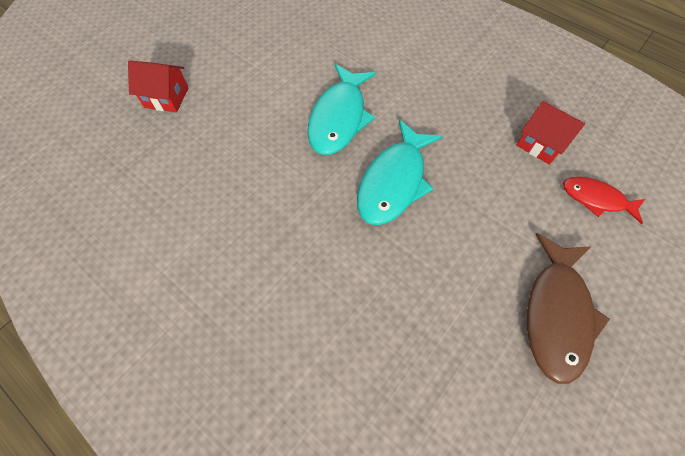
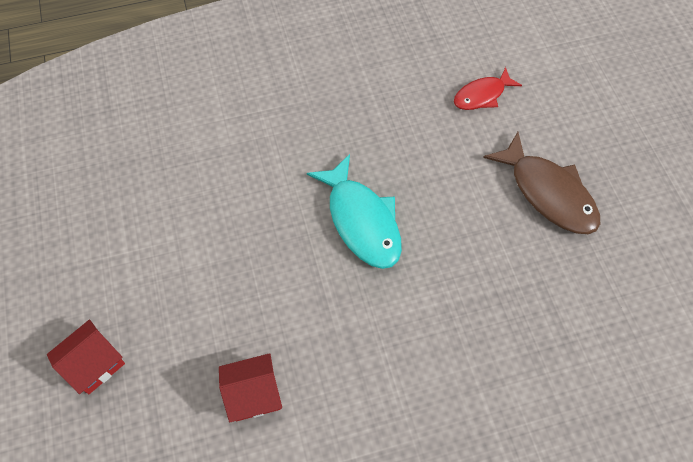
camera: 55 degrees left, 0 degrees up
(339, 118) = (259, 219): turquoise fish -> none
(540, 144) = (408, 90): red house -> red house (253, 394)

